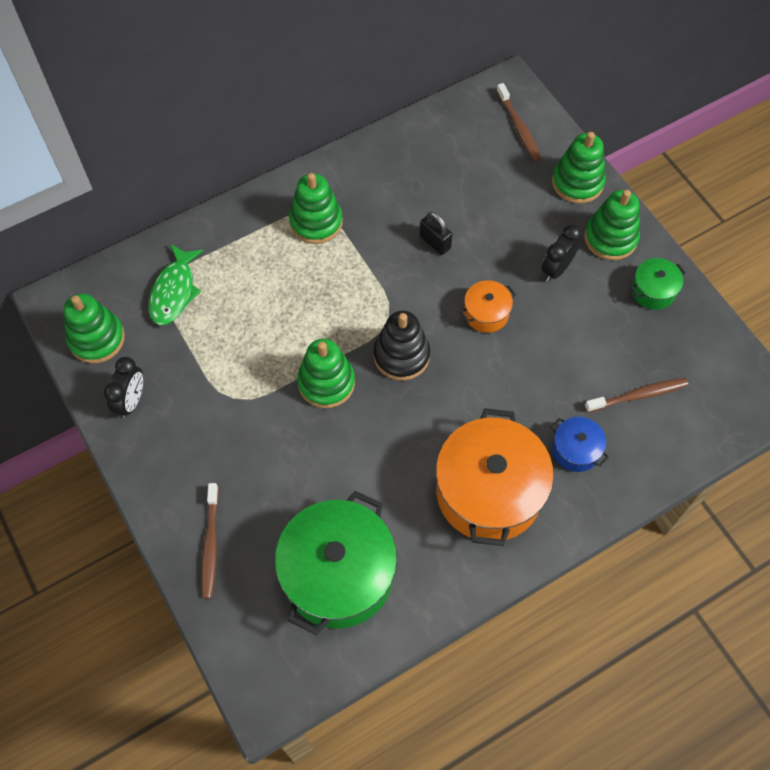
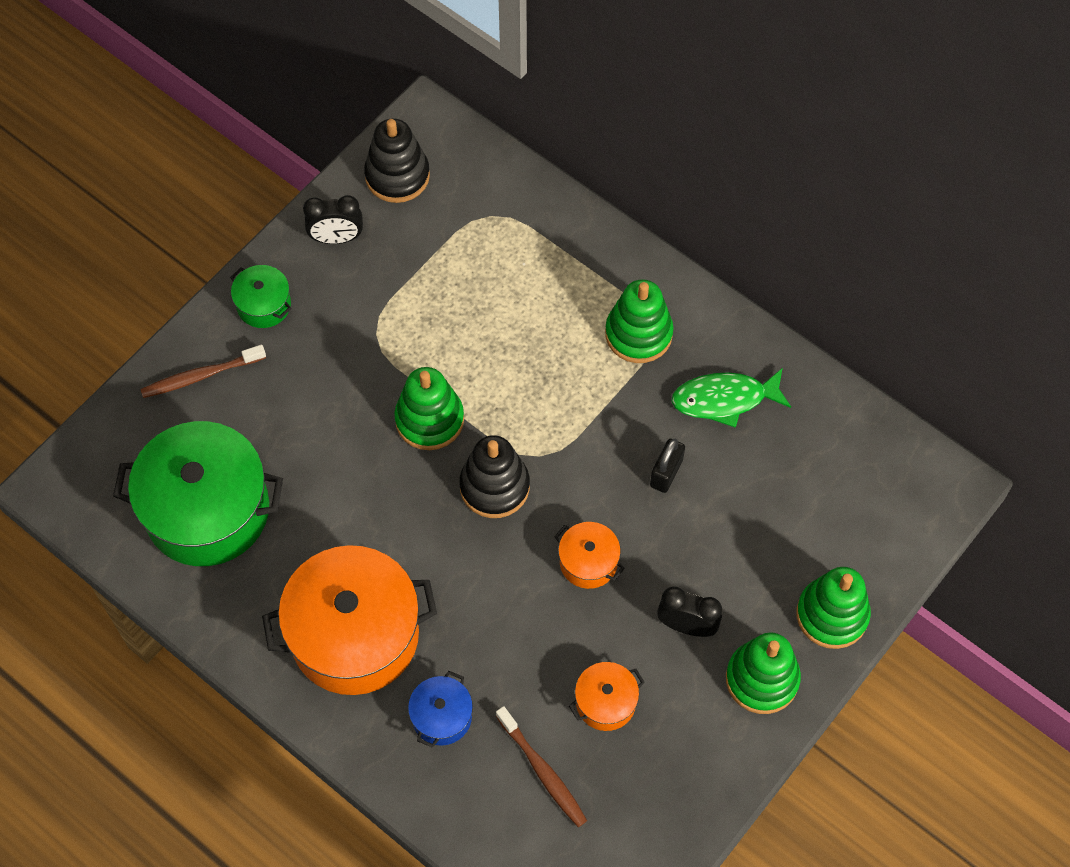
camera: 70 degrees right, 0 degrees up
(97, 339) = (397, 176): green stacking toy -> black stacking toy
(174, 291) = (485, 225): green fish -> green fish (724, 399)
(519, 127) = (887, 518): brown toothbrush -> none
(598, 338) = (605, 702): none -> orange pot
(653, 291) = (702, 752): green pot -> green pot (264, 305)

